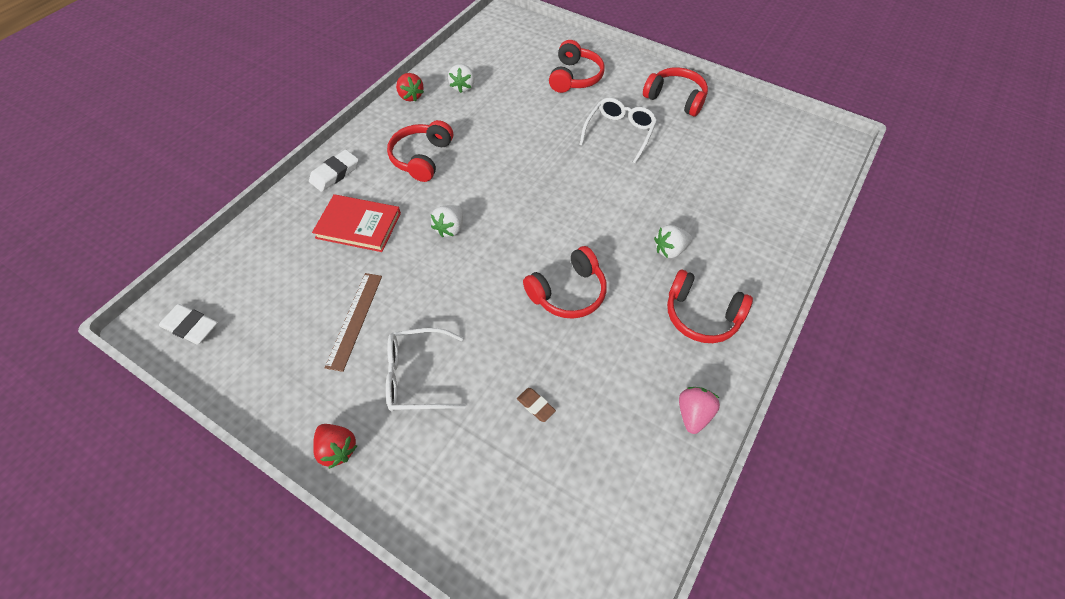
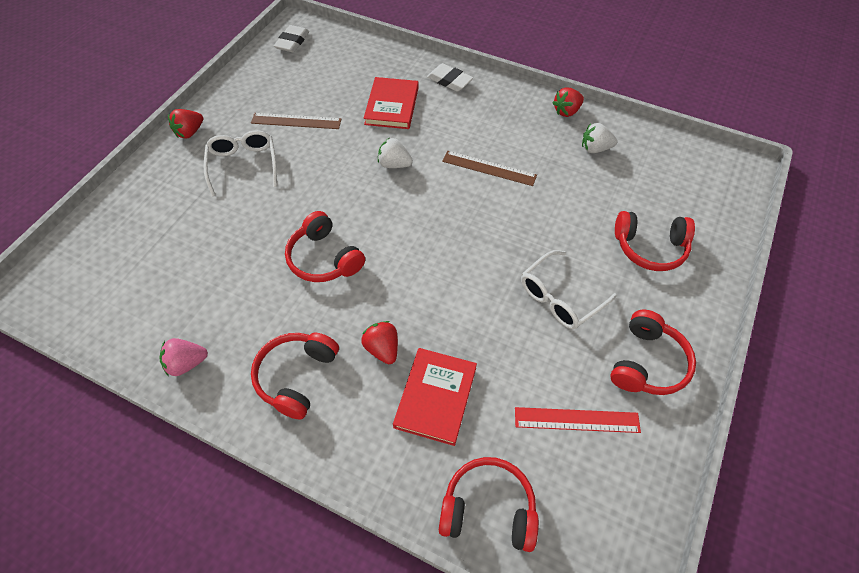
camera: 85 degrees right, 0 degrees up
(421, 158) = (480, 132): red headphones -> red headphones (488, 509)
(471, 157) = (489, 168): none -> brown ruler
(535, 406) = (209, 242): brown eraser -> none
(619, 133) = (560, 297): white glasses -> white glasses turned 120 degrees clockwise
(670, 250) = (382, 349): white strawberry -> red strawberry
(693, 414) = (187, 363): pink strawberry -> pink strawberry turned 150 degrees clockwise
(712, 217) = (436, 397): none -> red book
(723, 141) = (576, 420): none -> red ruler

